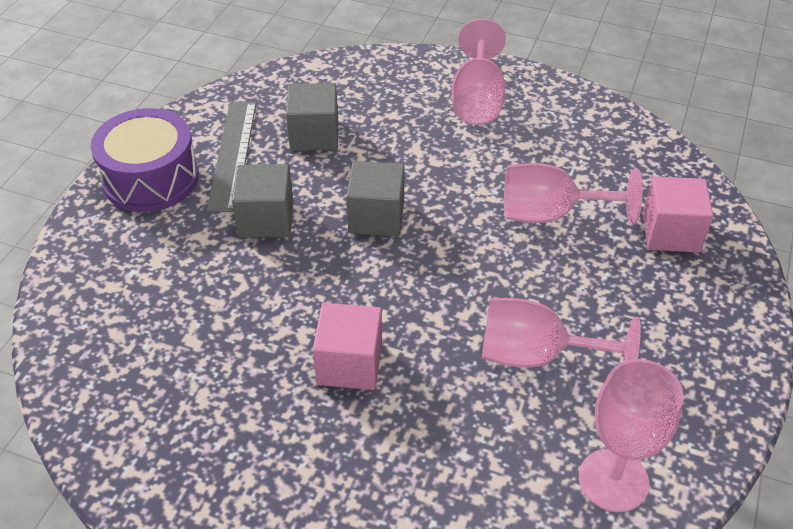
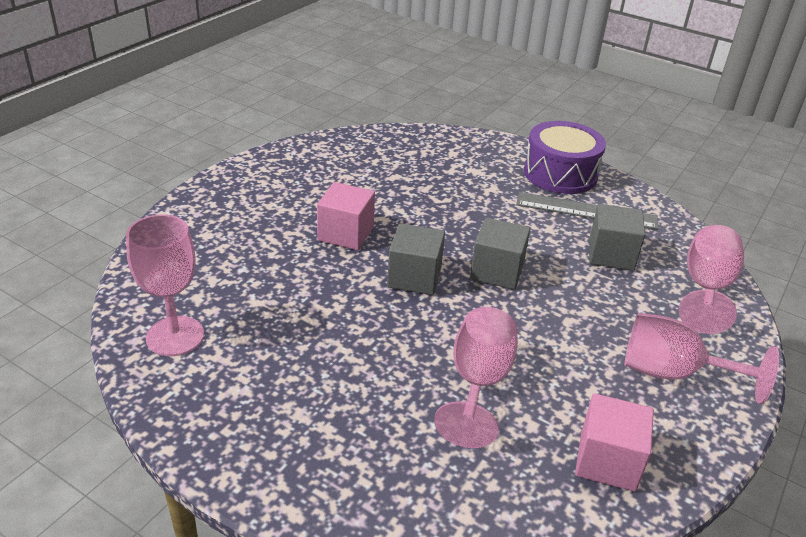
camera: 100 degrees right, 10 degrees down
(266, 219) = (505, 217): grey cube -> grey cube (414, 277)
(536, 355) = (310, 326): pink goblet -> pink goblet (706, 288)
(670, 232) = (428, 475): pink cube -> pink cube (607, 461)

